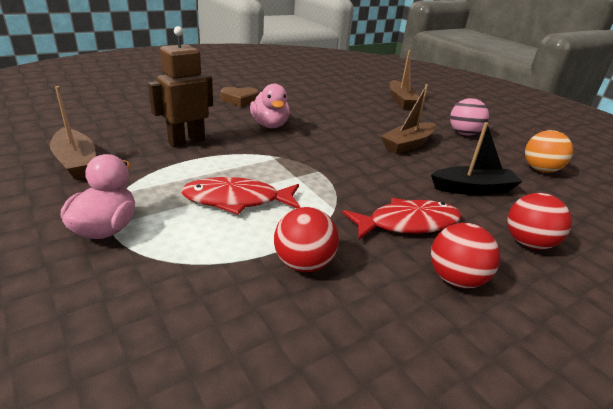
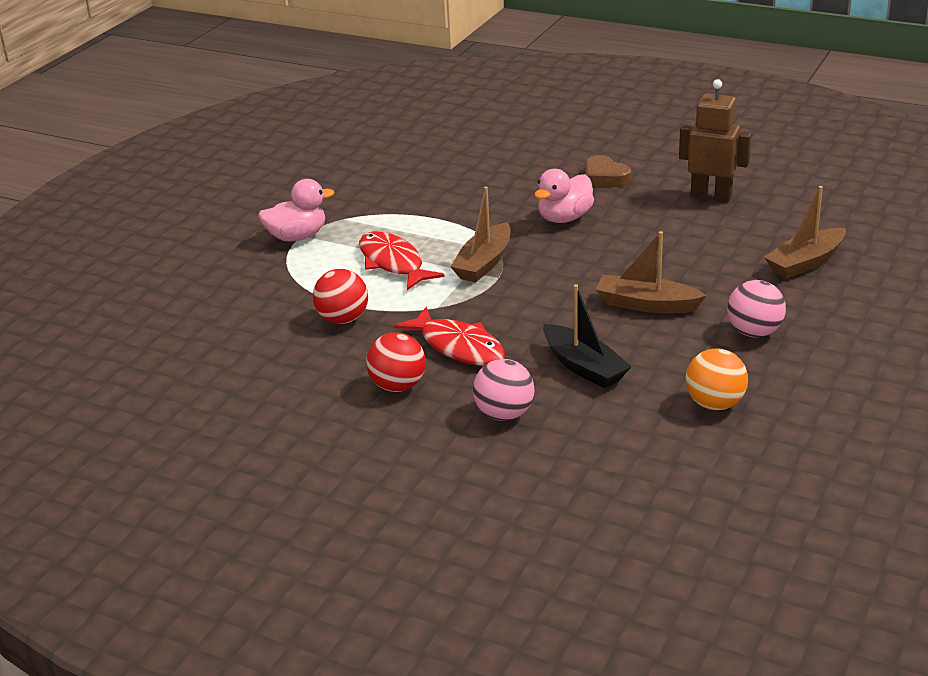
camera: 65 degrees right, 0 degrees up
(76, 162) = (361, 182): brown boat -> brown boat (484, 263)
(186, 141) = (461, 200): brown robot -> brown robot (711, 196)
(528, 243) = (504, 414): red ball -> pink ball

